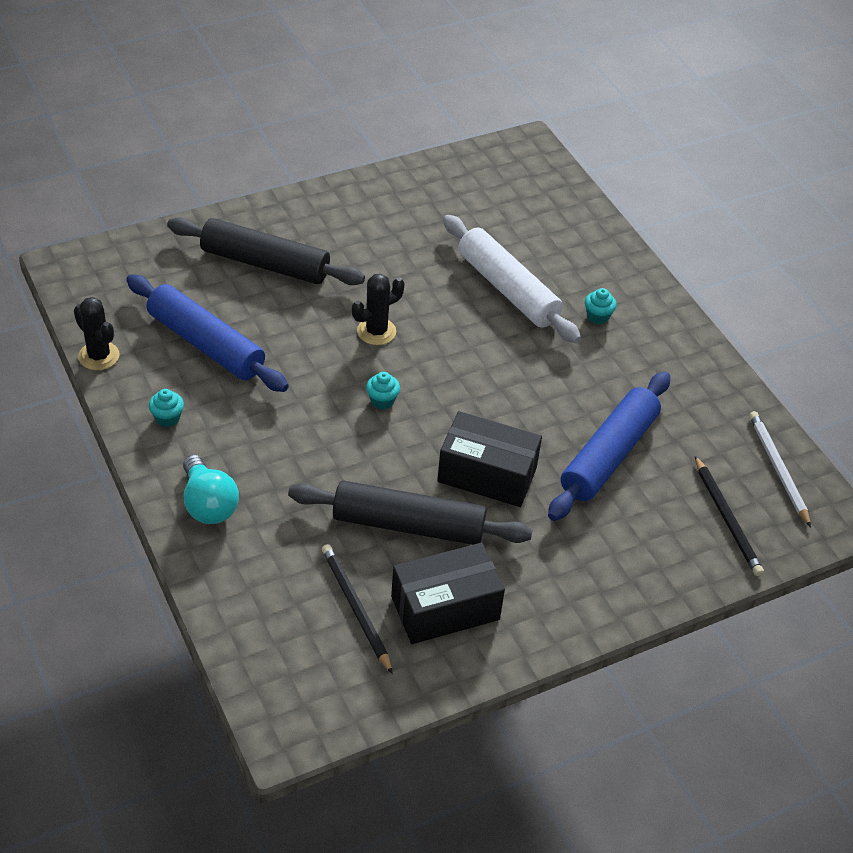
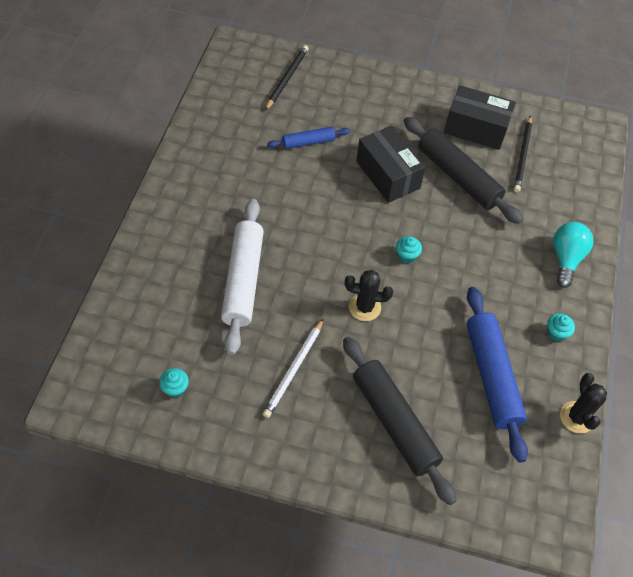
camera: 140 degrees left, 10 degrees up
(597, 316) = (210, 222): turquoise cupcake -> turquoise cupcake (175, 388)
(609, 455) = (308, 142): blue rolling pin -> blue rolling pin, size x0.53
(777, 469) = (229, 81): white pencil -> white pencil (294, 370)

